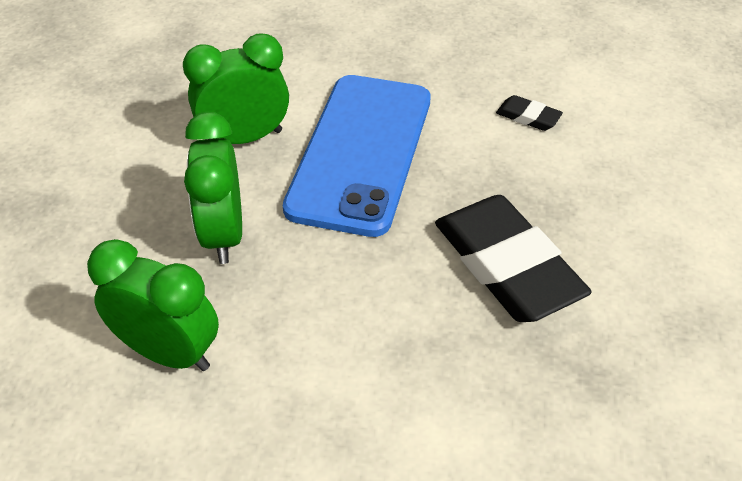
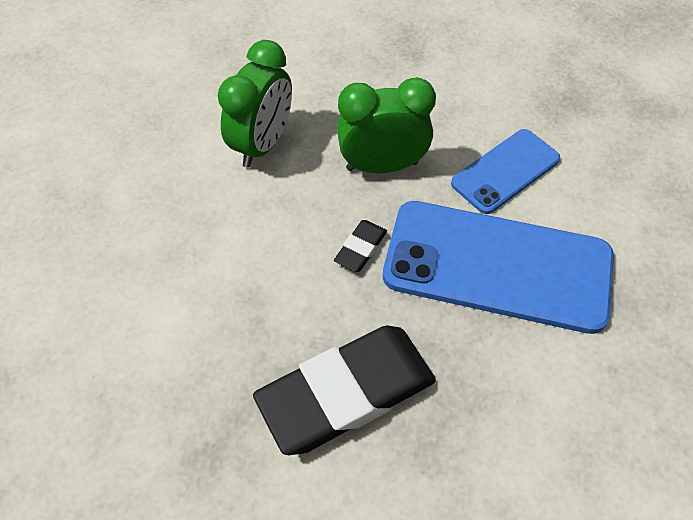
camera: 90 degrees right, 10 degrees up
(245, 138) = (505, 171): green clock -> blue phone
(528, 117) = (583, 441): black eraser -> black eraser (360, 248)

